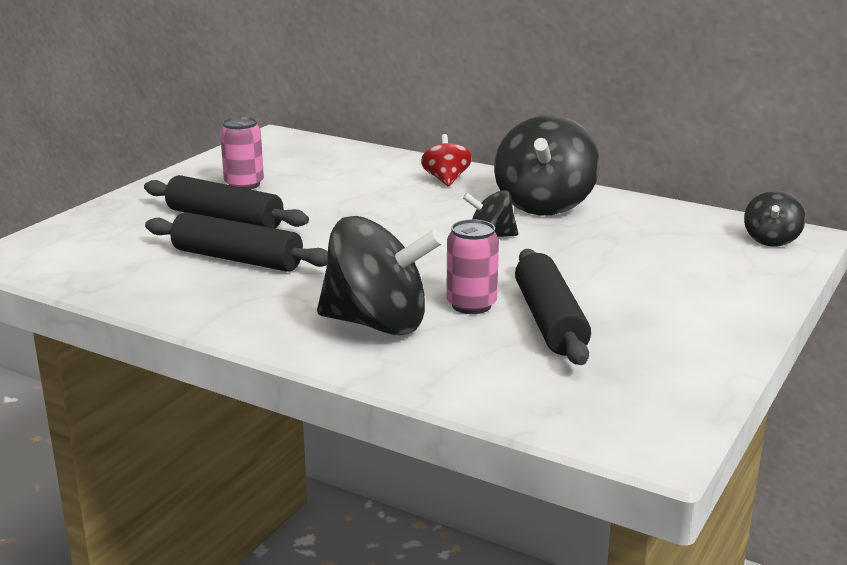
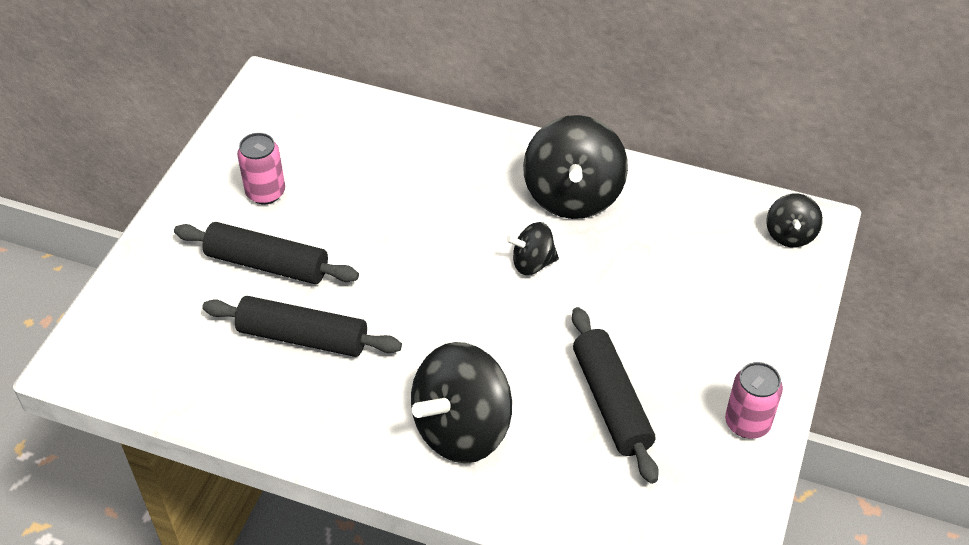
camera: 10 degrees left, 25 degrees up
(377, 324) = (462, 429): black spinning top -> black spinning top turned 135 degrees clockwise
(446, 180) = (467, 157): red spinning top -> none
(471, 305) = (538, 386): pink can -> pink can (747, 423)

